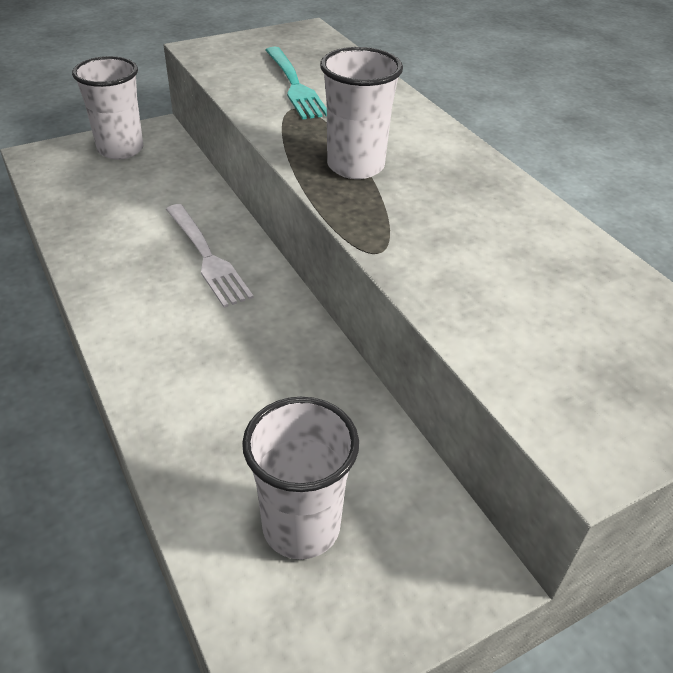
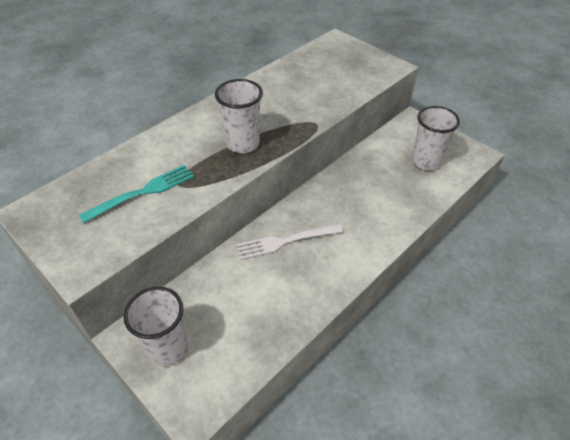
camera: 105 degrees left, 5 degrees up
(207, 257) = (285, 241): white fork -> white fork turned 150 degrees counterclockwise

